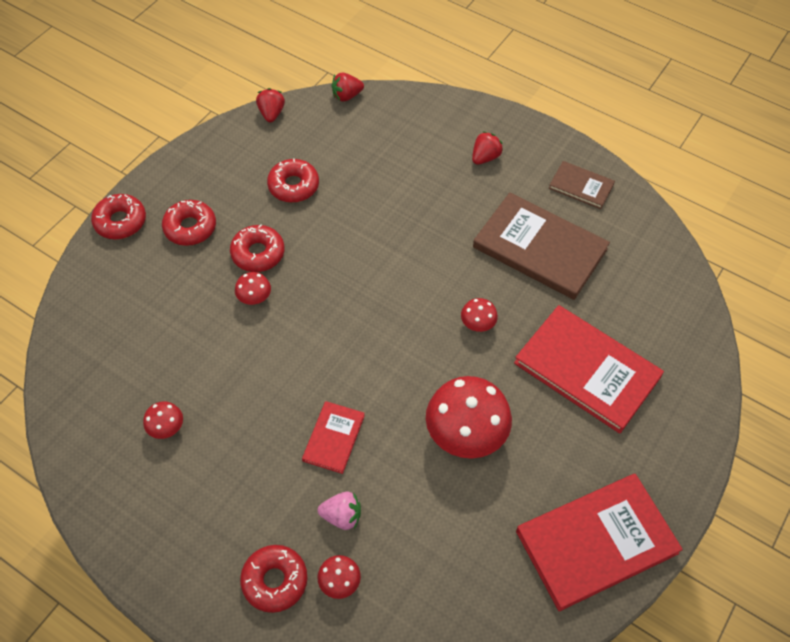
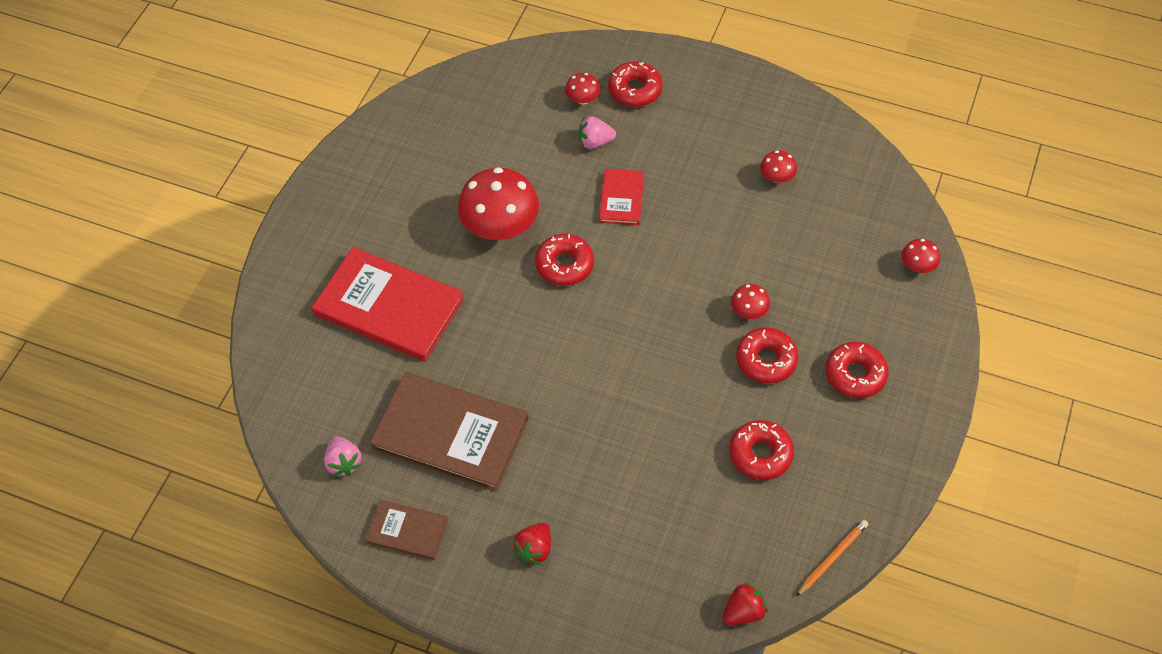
camera: 170 degrees right, 0 degrees up
(120, 221) = (936, 365): red donut -> red donut (564, 265)
(271, 113) = (832, 558): red strawberry -> orange pencil
(477, 323) = (507, 331): red mushroom -> red mushroom (917, 266)
(596, 542) = (374, 165): red book -> none
(630, 243) = (344, 463): none -> pink strawberry

